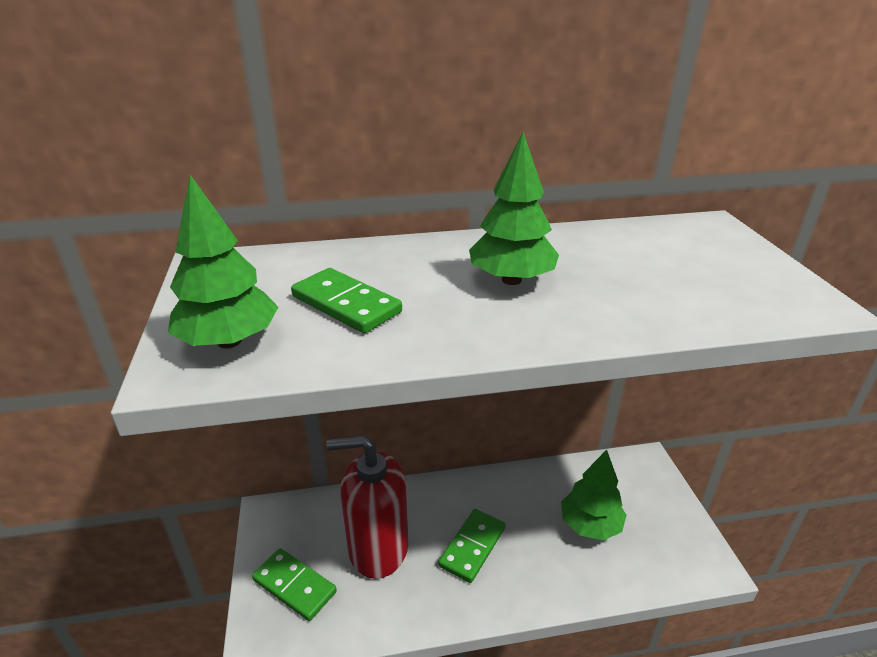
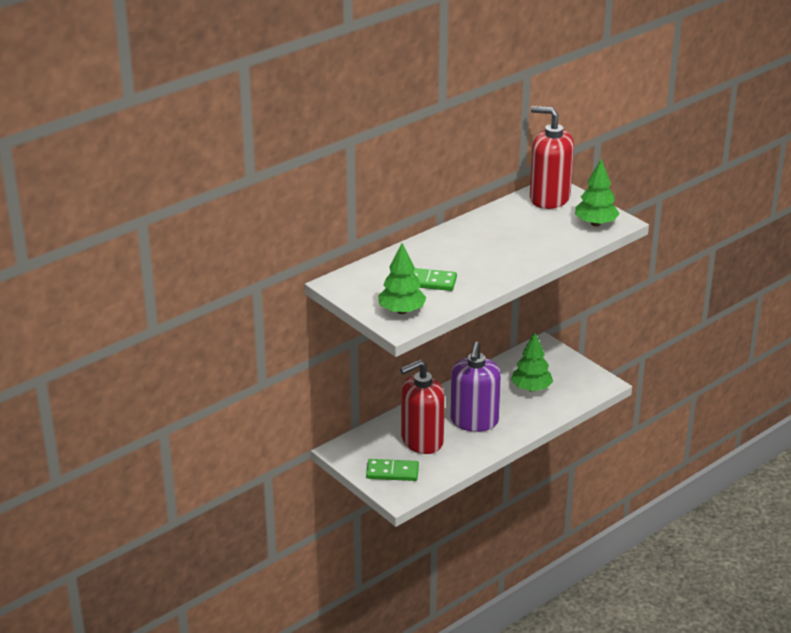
camera: 30 degrees left, 0 degrees up
(472, 547) = (474, 421): green domino -> purple soap dispenser
(511, 280) = (486, 248): green tree -> green tree (595, 223)
(692, 237) = (549, 198): none -> red soap dispenser

